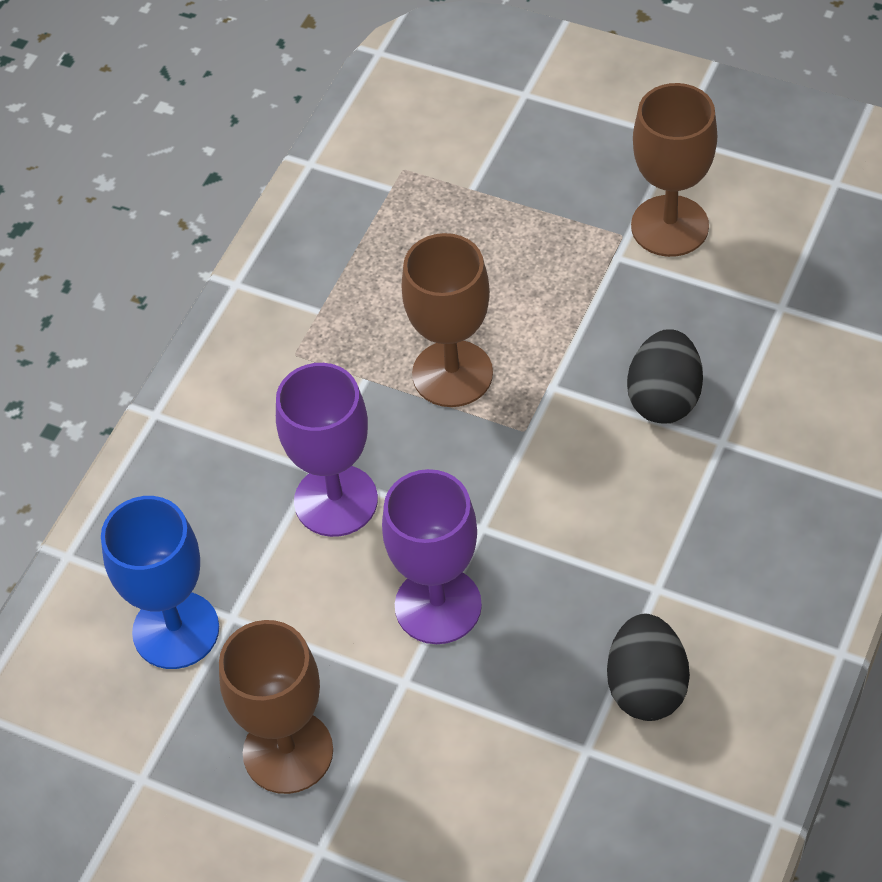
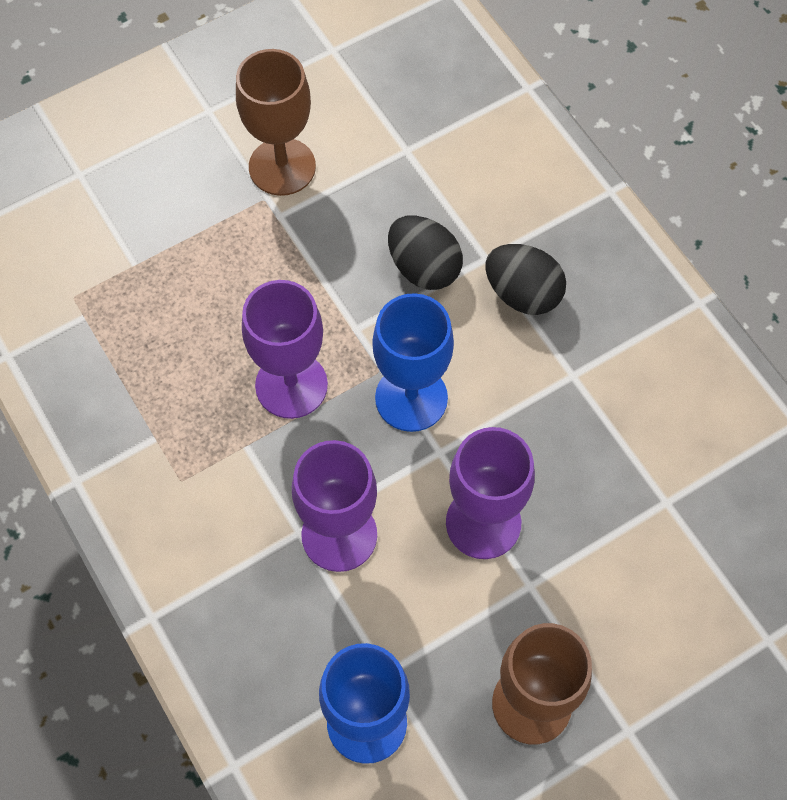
camera: 60 degrees left, 10 degrees up
(452, 374) = (291, 385): brown goblet -> purple goblet
(518, 472) = (411, 398): none -> blue goblet
(646, 687) = (644, 433): black egg -> black egg (522, 294)

